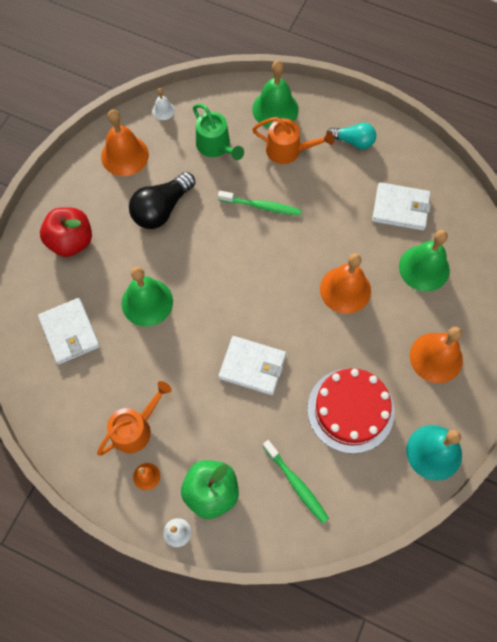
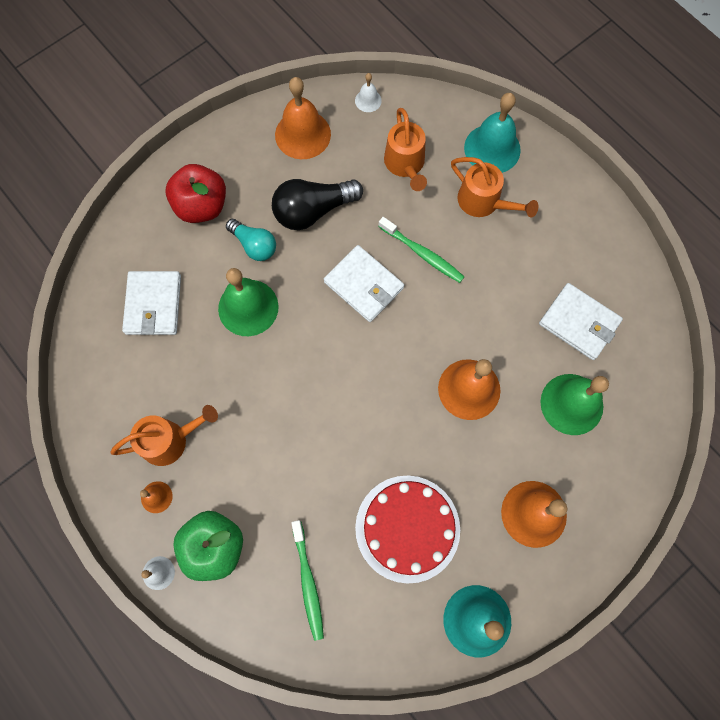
camera: 25 degrees right, 5 degrees up
(216, 146) = (405, 165): green watering can -> orange watering can
(252, 366) = (324, 429): white wallet -> white wallet (363, 285)
(275, 109) = (492, 148): green bell -> turquoise bell
(353, 141) = (562, 222): turquoise light bulb -> turquoise light bulb (254, 245)

